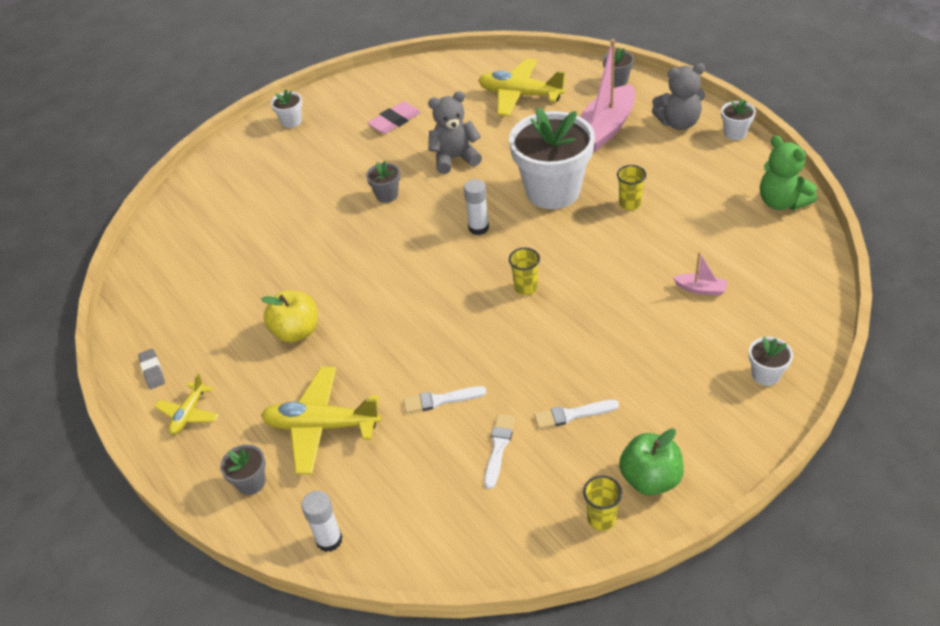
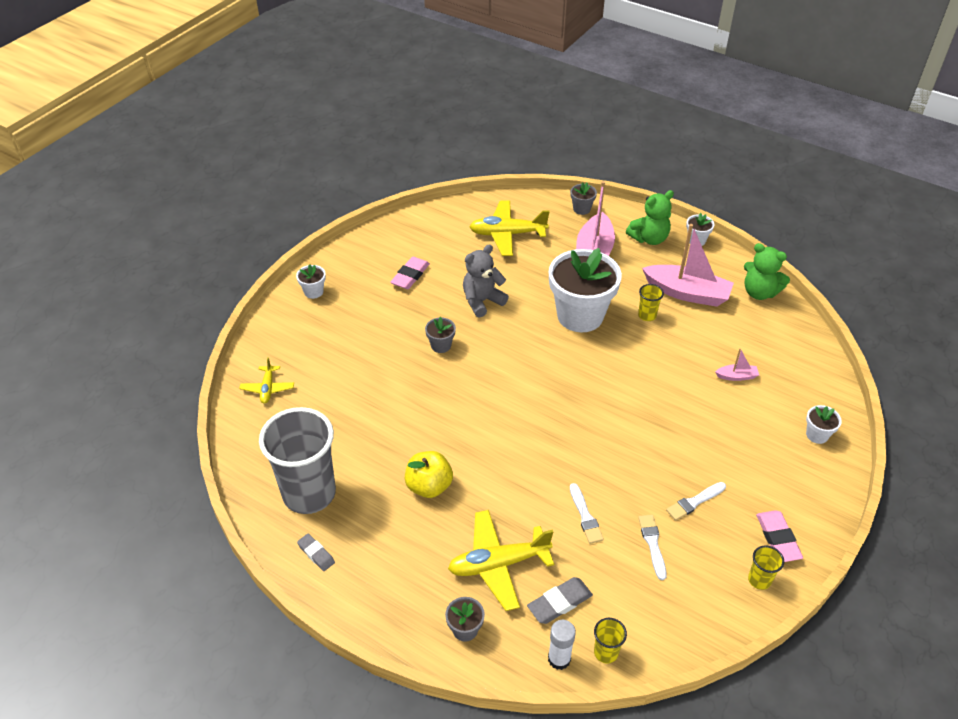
camera: 25 degrees left, 0 degrees up
(178, 312) = (309, 493): none -> grey cup
(189, 413) = (373, 584): yellow plane -> yellow plane (268, 388)
(362, 482) = (559, 603): none -> grey eraser
(440, 400) = (585, 516): white brush -> white brush turned 75 degrees counterclockwise
(478, 228) = (536, 360): white glue stick -> none
(526, 288) = (602, 404): yellow cup -> yellow cup (606, 652)
(650, 479) = (778, 538): green apple -> pink eraser
(678, 123) = (649, 238): grey teddy bear -> green teddy bear
(691, 188) = (687, 293): none -> pink boat

